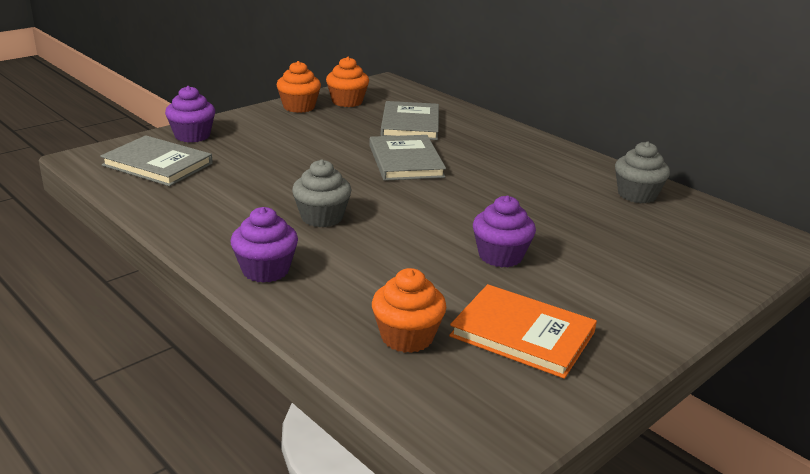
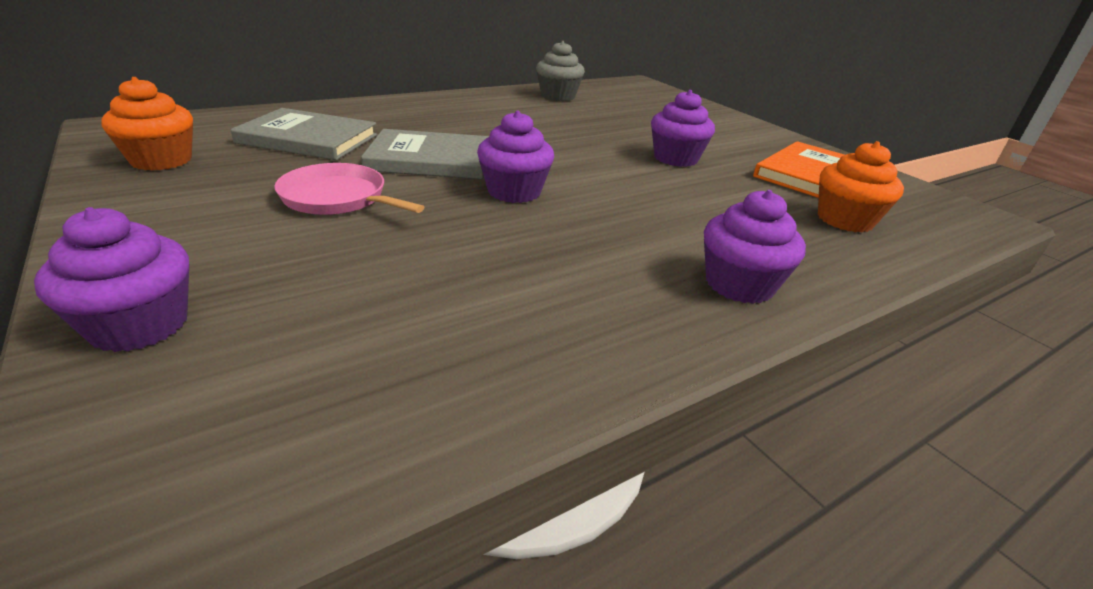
camera: 80 degrees left, 5 degrees up
(158, 164) = (277, 384): grey book -> none
(299, 107) = (128, 197): orange cupcake -> none
(322, 217) = (584, 229): grey cupcake -> none
(325, 146) = (338, 198): none -> pink pan
(369, 192) = (514, 192): none -> purple cupcake

